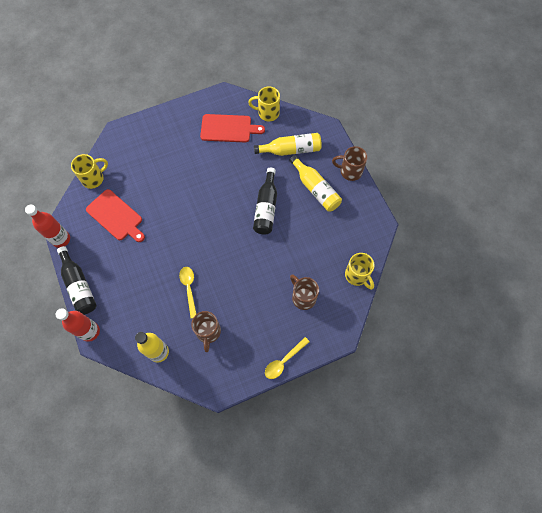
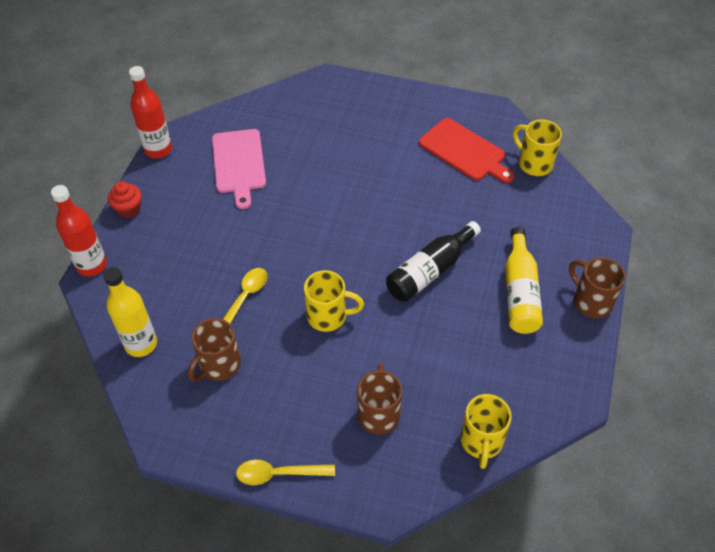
camera: 40 degrees right, 15 degrees down
(79, 286) = (129, 209): black bottle -> red cupcake
(93, 178) = (253, 110): yellow mug -> yellow mug (328, 316)
(116, 216) = (239, 164): red cutting board -> pink cutting board
(291, 150) = (527, 224): yellow bottle -> none

